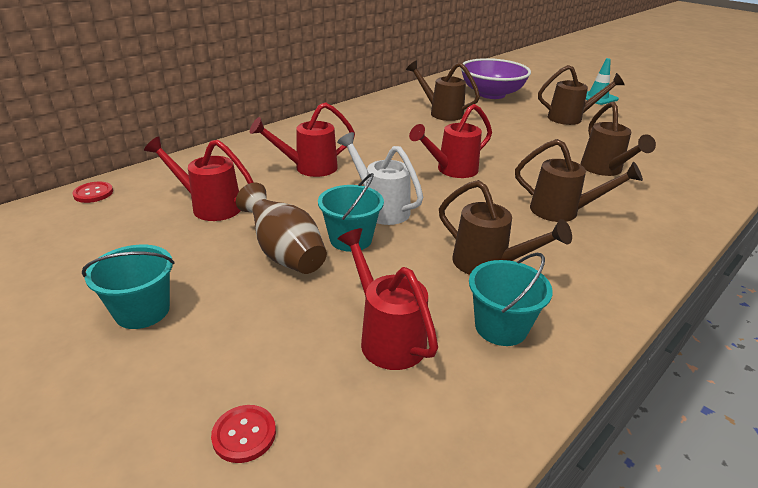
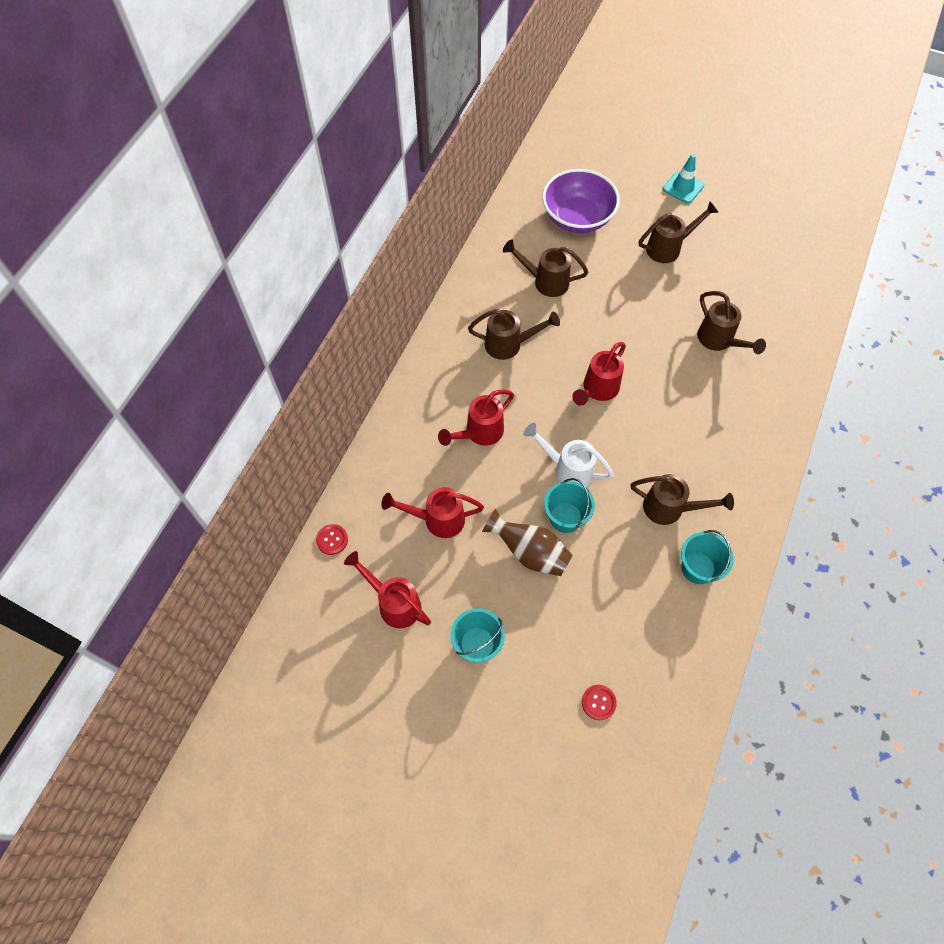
camera: 20 degrees left, 30 degrees up
(386, 336) = (635, 603): red watering can -> red watering can (394, 602)
(563, 212) = (702, 420): brown watering can -> brown watering can (510, 344)

